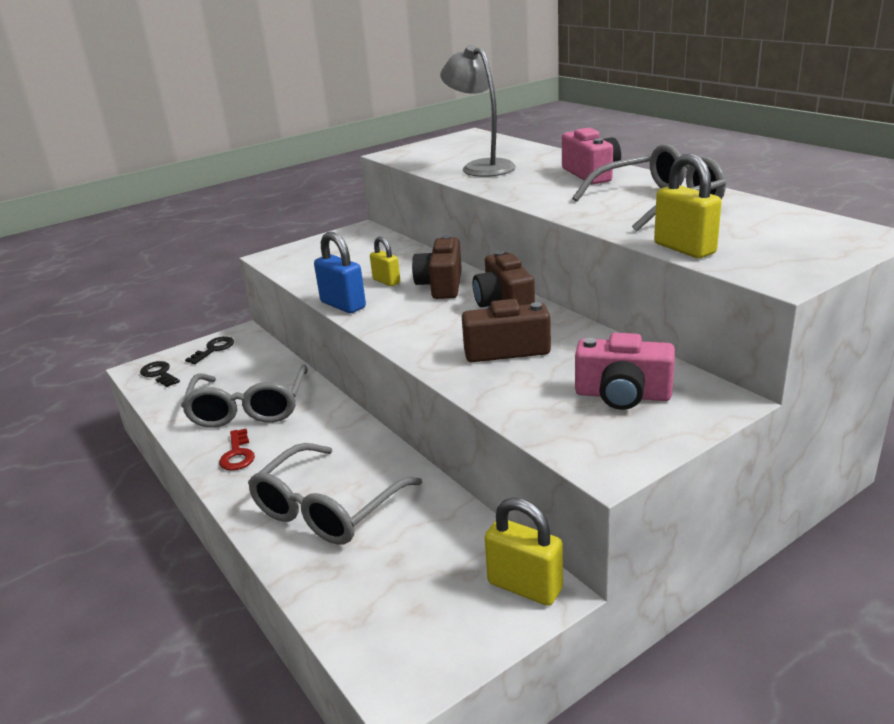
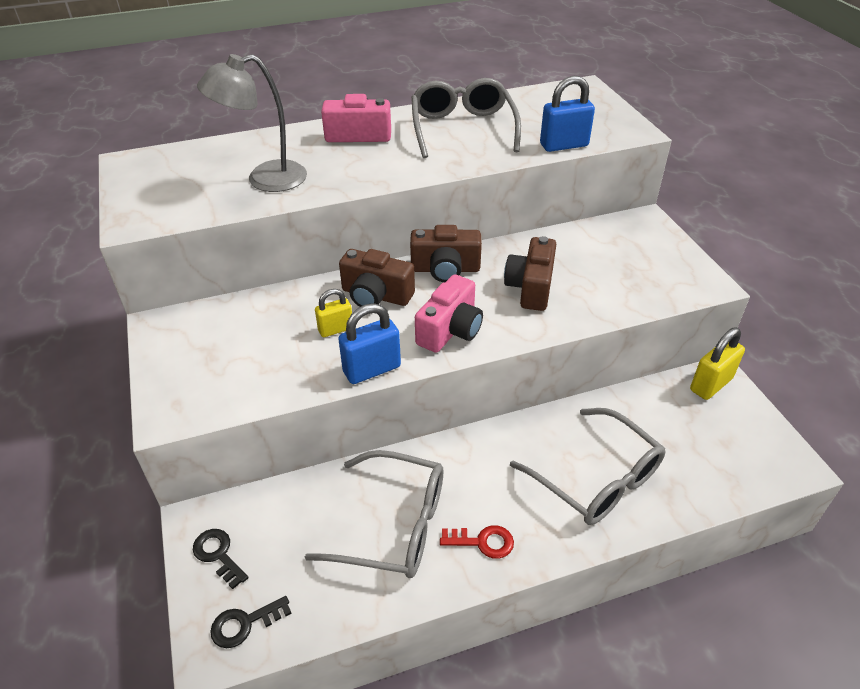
camera: 75 degrees left, 15 degrees up
(622, 395) = (624, 254): pink camera -> pink camera (450, 330)
(684, 248) = (564, 145): yellow padlock -> blue padlock

